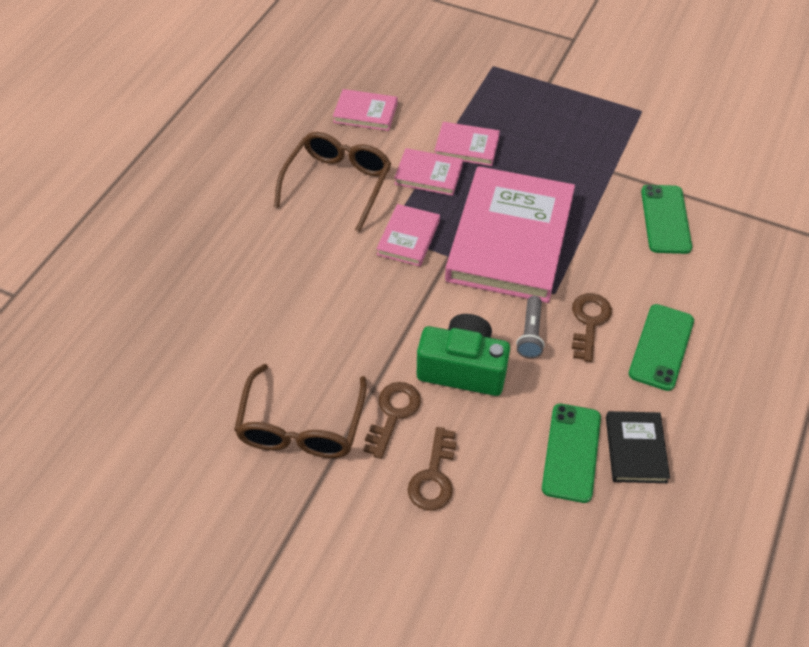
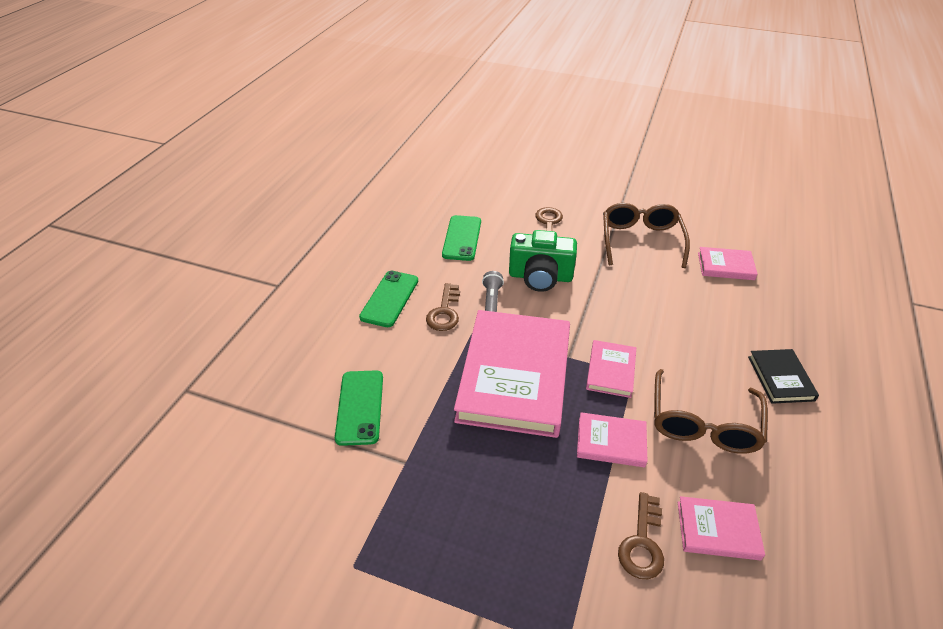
camera: 175 degrees right, 10 degrees down
(393, 414) = (582, 250): brown key -> brown key (642, 543)
(466, 147) = (577, 484): pink book -> pink book (725, 266)
(635, 449) = (419, 242): black book -> black book (780, 378)

